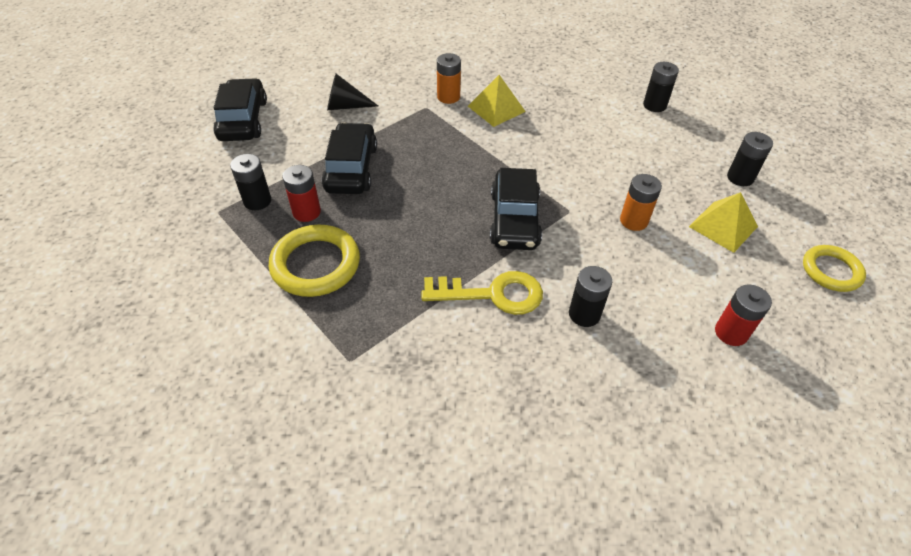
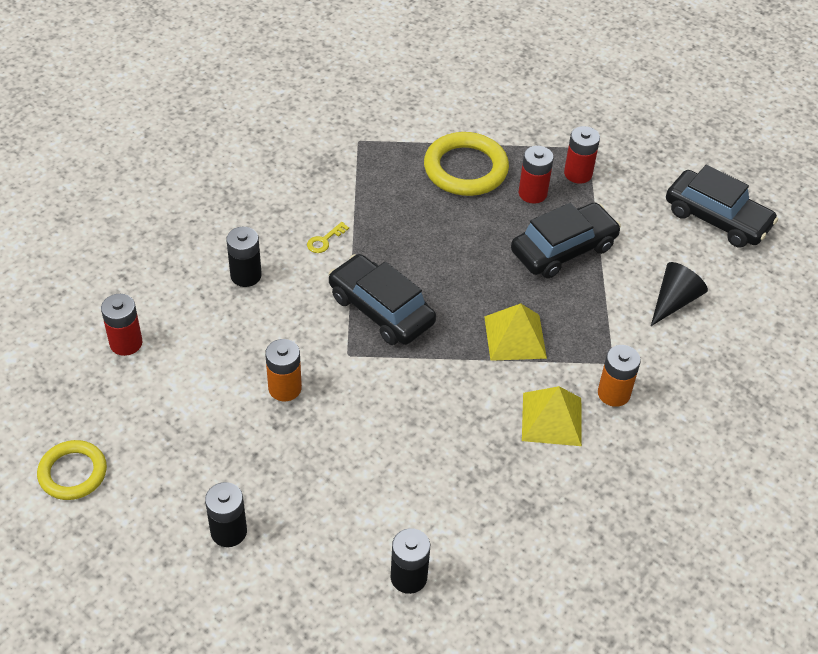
camera: 130 degrees right, 0 degrees up
(257, 201) = (578, 174): black battery -> red battery
(351, 168) = (563, 249): black car -> black car turned 75 degrees counterclockwise
(492, 294) = (324, 240): yellow key -> yellow key, size x0.43
(723, 226) = (201, 447): yellow pyramid -> yellow pyramid (515, 337)

